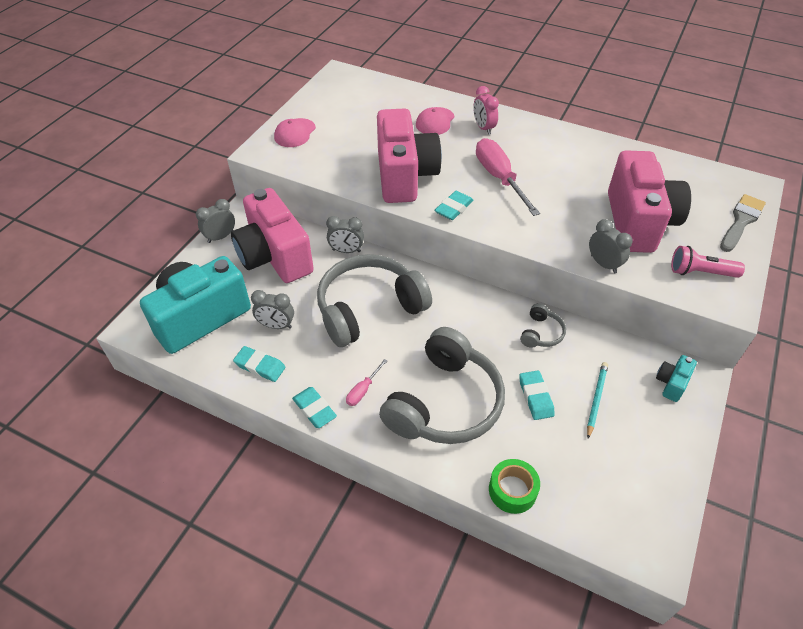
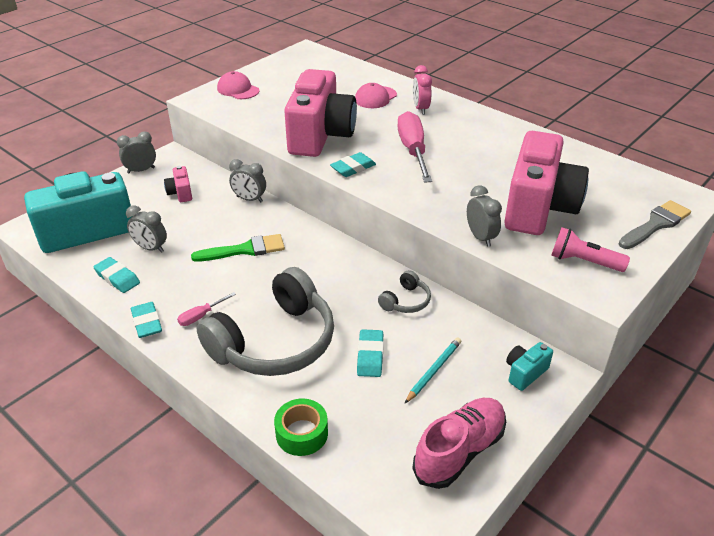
camera: 15 degrees right, 10 degrees down
(274, 256) = (180, 193): pink camera -> pink camera, size x0.41
(295, 133) = (238, 89): pink cap -> pink cap turned 90 degrees clockwise
(369, 309) = (244, 250): grey headphones -> green brush
(651, 473) = (459, 451): none -> pink shoe

